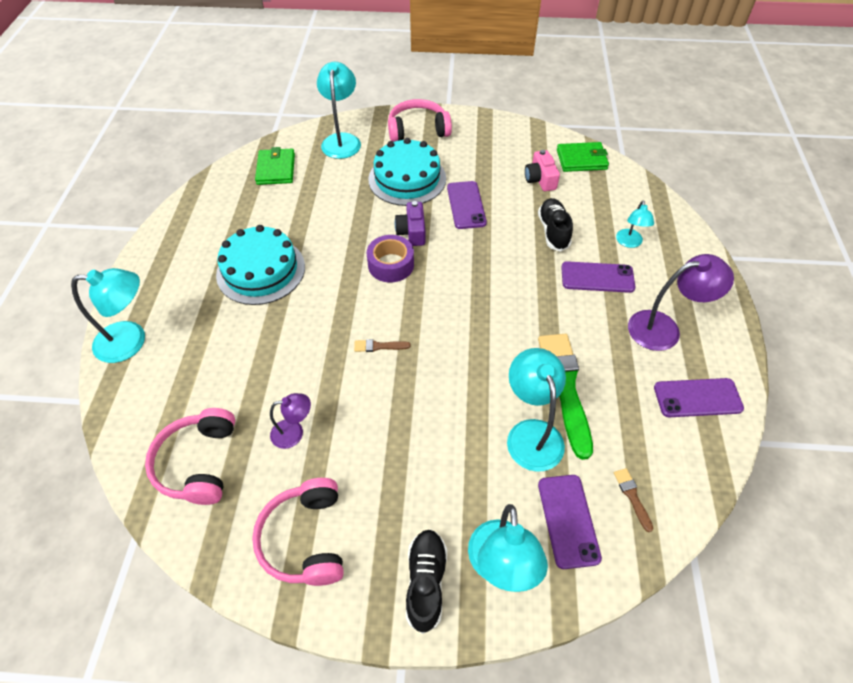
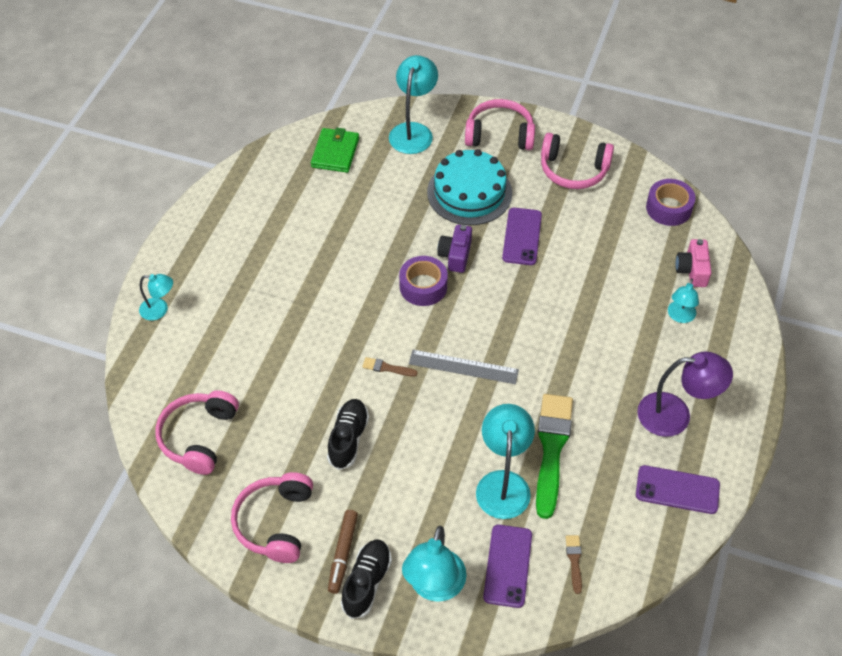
camera: 15 degrees right, 0 degrees up
(131, 341) = (159, 310): turquoise lamp -> turquoise lamp, size x0.58
(261, 270) = (294, 264): turquoise cake -> none
(294, 432) = (287, 430): purple lamp -> none
(390, 555) = (343, 554): none -> brown marker
(453, 328) = (463, 367): none -> grey ruler
(490, 145) = (573, 170): none -> pink headphones
(540, 179) = (613, 223): pink camera -> pink camera (692, 270)
(553, 231) = (603, 286): black shoe -> black shoe (348, 439)
(581, 159) = (668, 208): green wallet -> purple tape
(597, 277) = (629, 347): purple phone -> none

